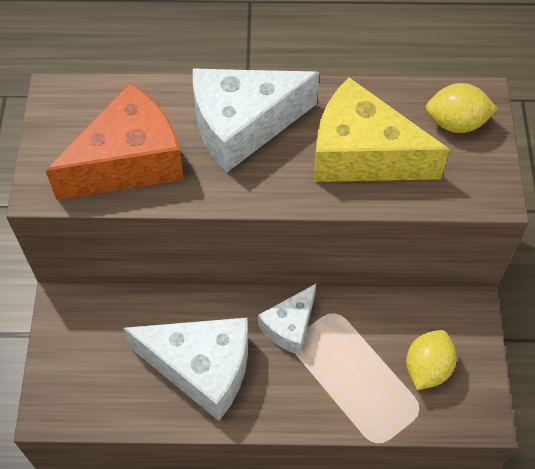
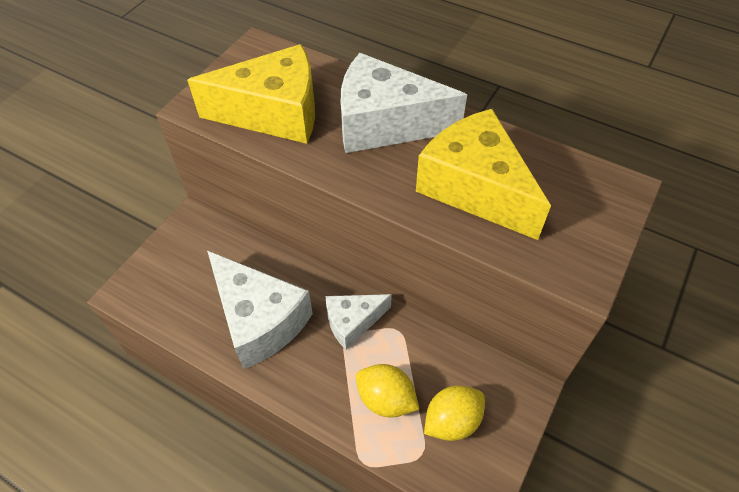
camera: 30 degrees right, 5 degrees down
(129, 161) = (274, 113): orange cheese -> yellow cheese
(456, 123) = (584, 198): yellow lemon -> yellow lemon (386, 399)

